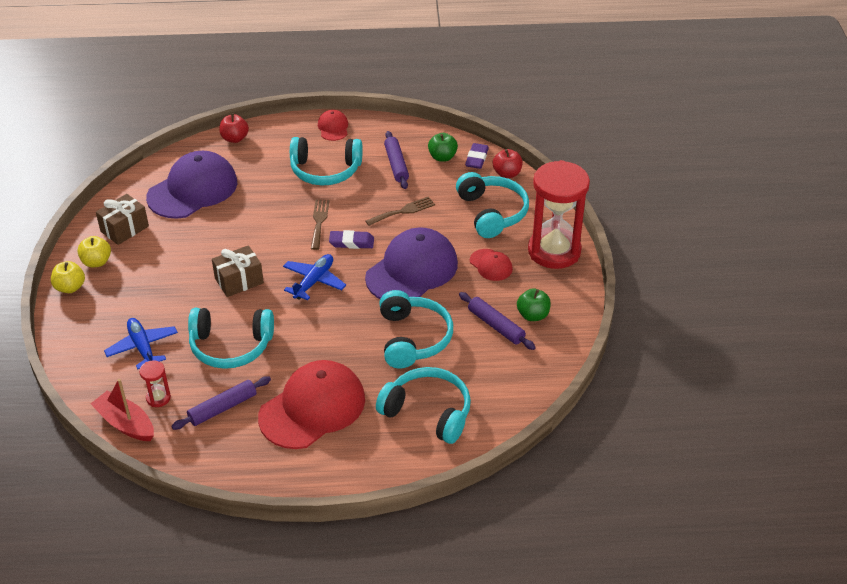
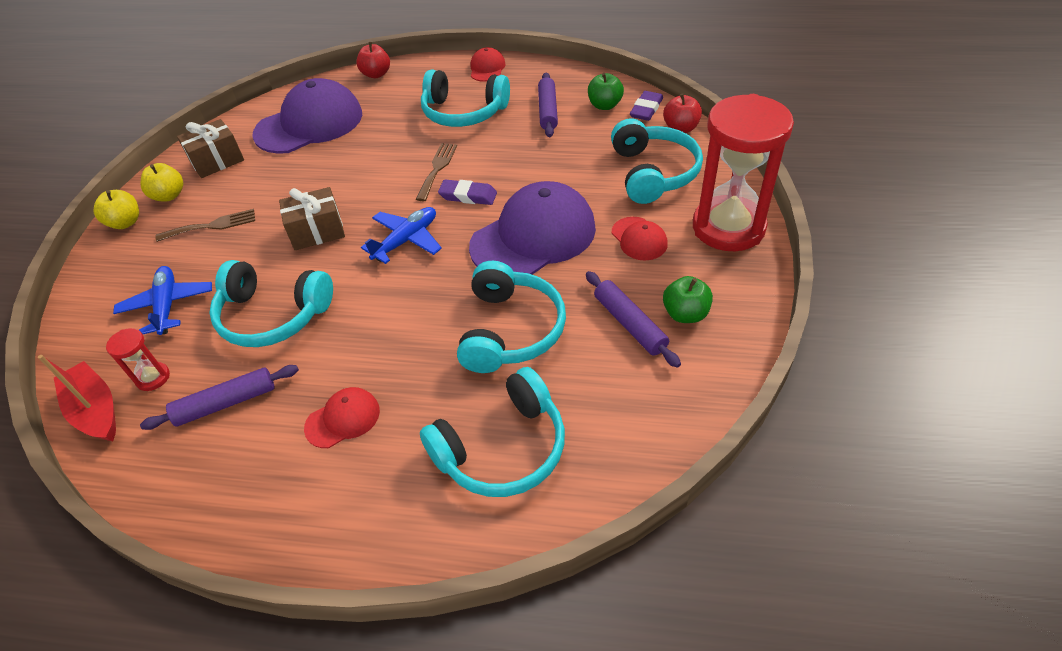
camera: 15 degrees right, 5 degrees up
(312, 408) = (343, 419): red cap -> red cap, size x0.47
(403, 211) = (542, 163): brown fork -> brown fork (212, 226)
(428, 412) = (502, 448): turquoise headphones -> turquoise headphones turned 105 degrees clockwise

